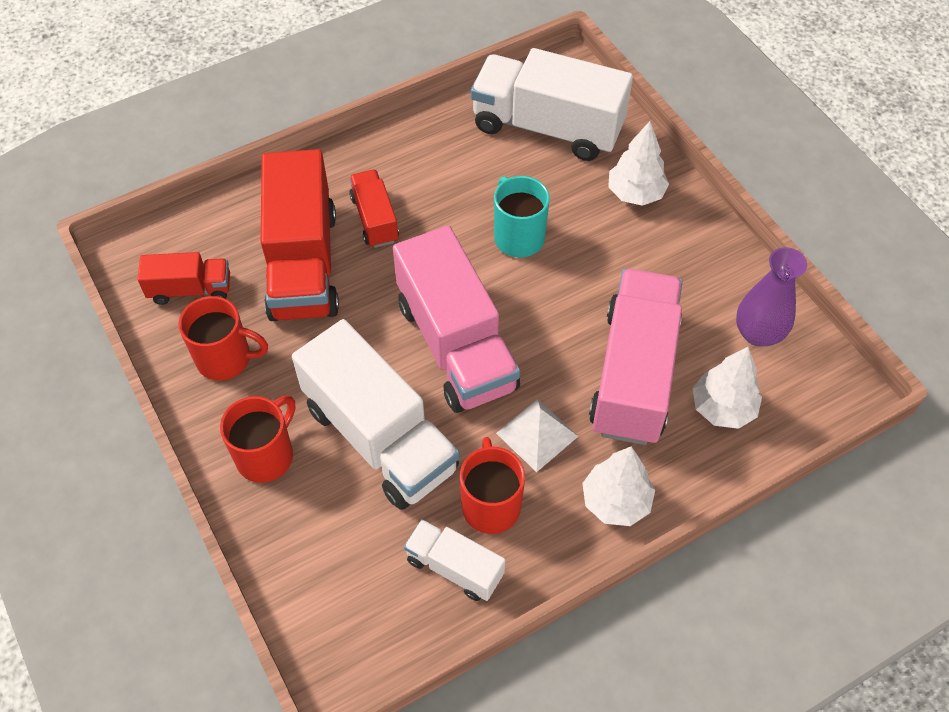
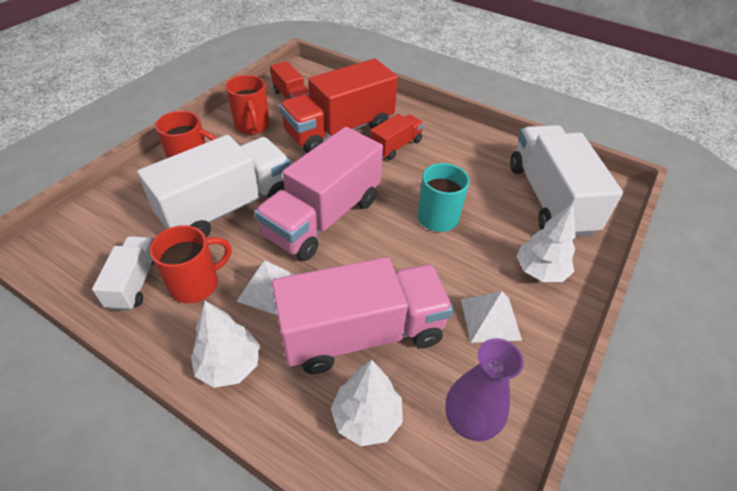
camera: 60 degrees right, 10 degrees down
(380, 437) = (228, 207): white truck -> white truck turned 150 degrees counterclockwise
(669, 264) = (490, 319): none -> white pyramid

